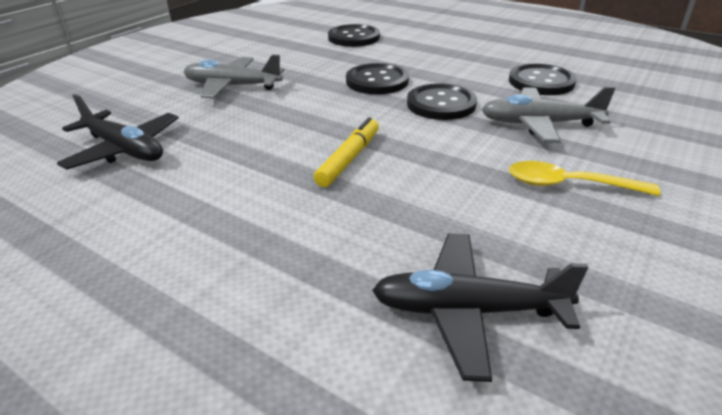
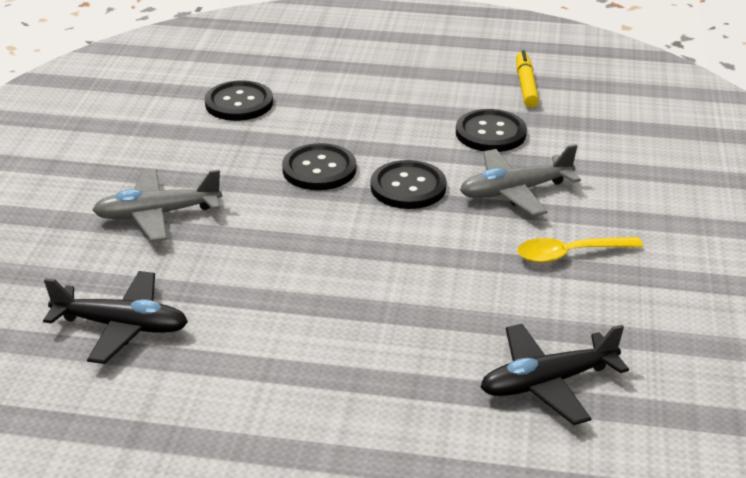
camera: 25 degrees left, 0 degrees up
(349, 159) = (364, 277): yellow marker -> yellow marker (525, 85)

